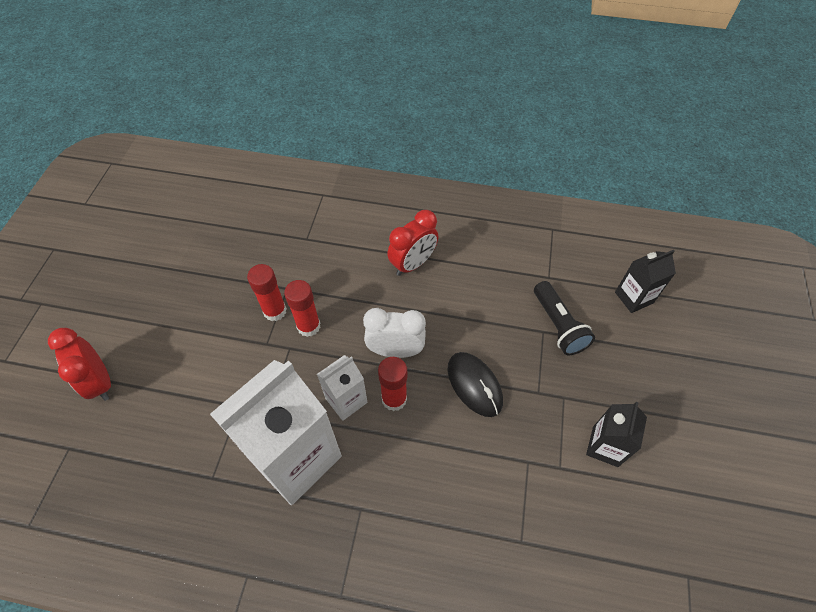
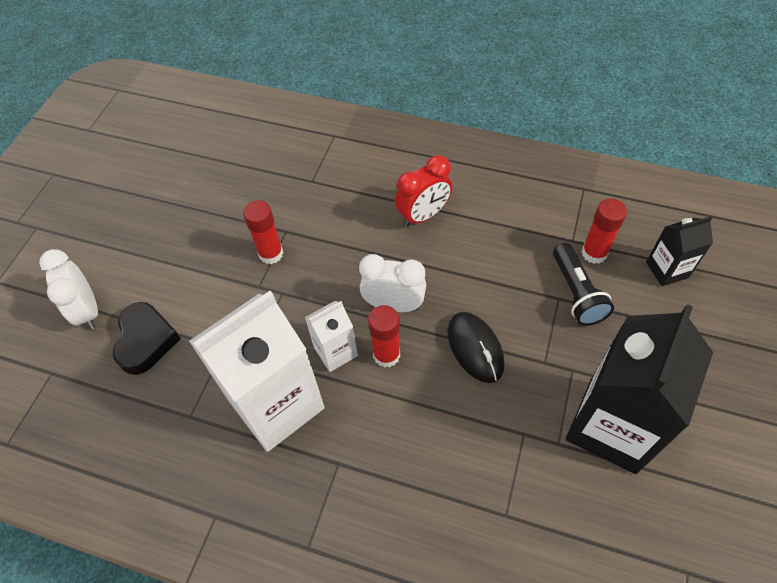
camera: 10 degrees right, 0 degrees up
(100, 382) = (88, 310): red clock -> white clock
(161, 407) = (146, 341): none -> black heart
(308, 326) = (304, 272): red glue stick -> red glue stick (594, 253)
(605, 446) = (612, 426): black carton -> black carton, size x2.04

